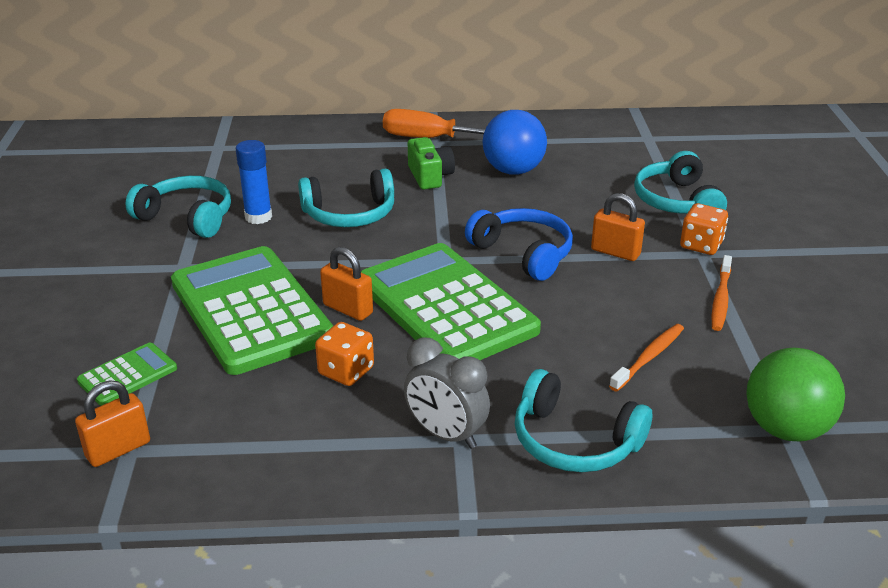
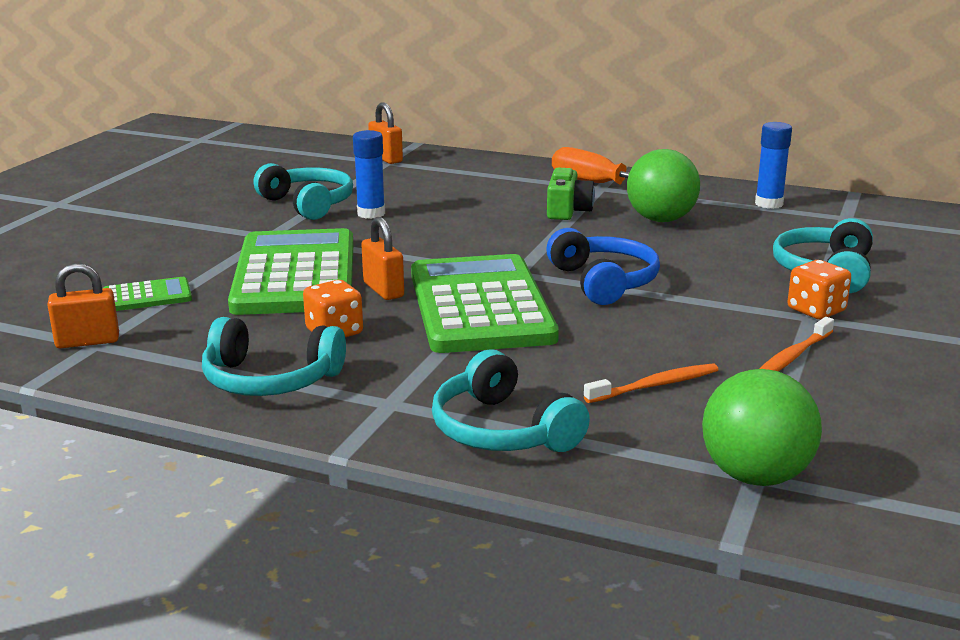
camera: 25 degrees right, 10 degrees down
(350, 214) = (458, 225): turquoise headphones -> turquoise headphones (270, 380)
(446, 435) = (378, 396): grey clock -> none
(513, 171) = (661, 220): blue ball -> green ball
(581, 134) = (769, 204): none -> blue glue stick
(615, 252) = (707, 298): orange padlock -> orange padlock (386, 159)

